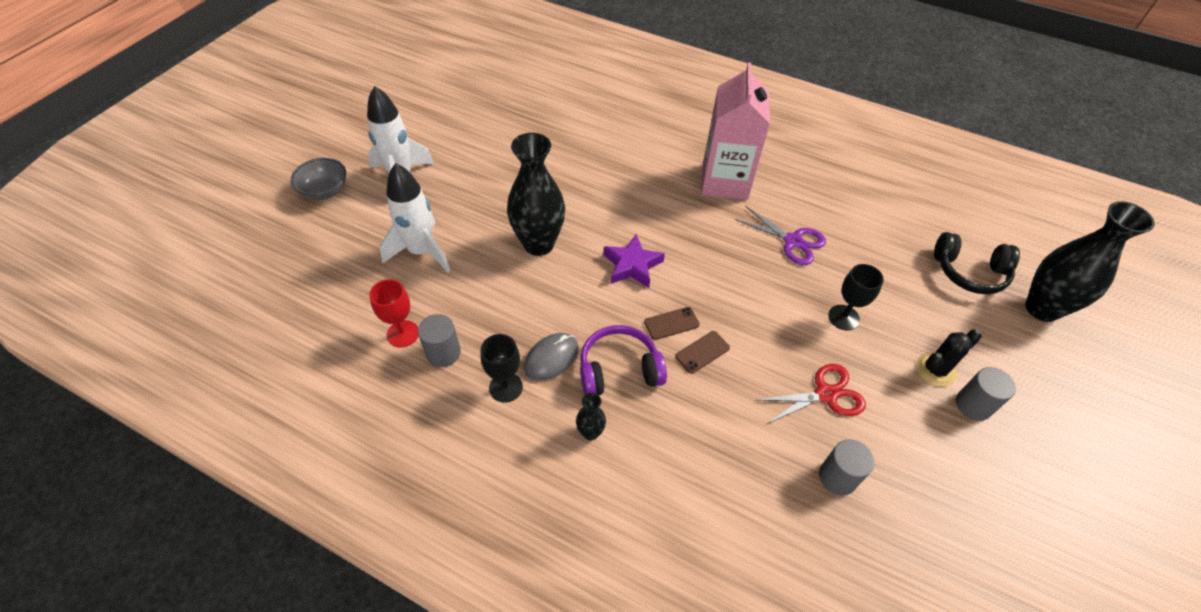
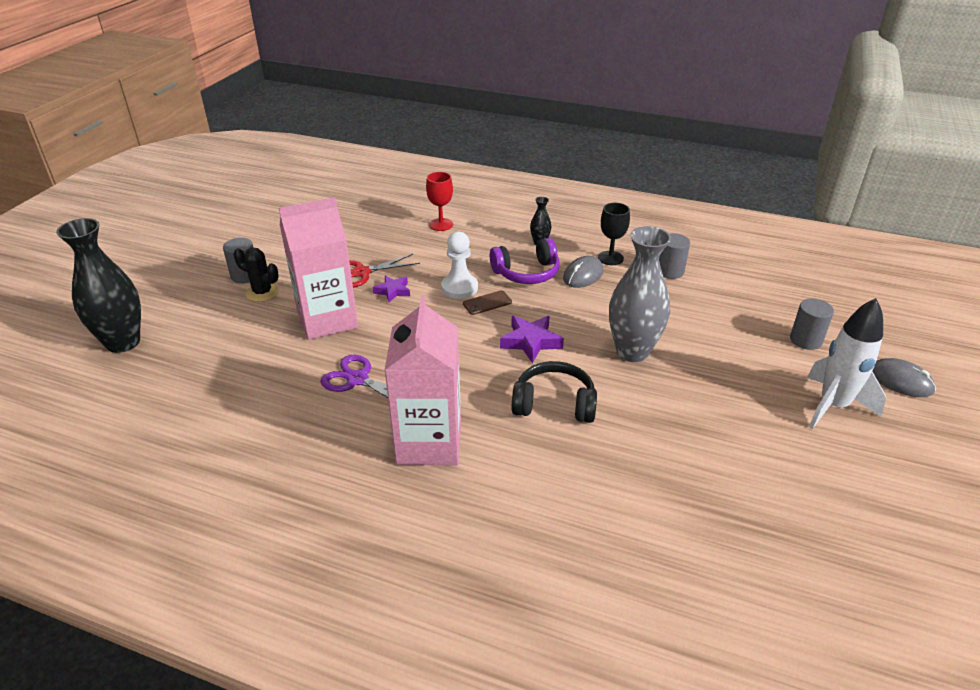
camera: 175 degrees right, 15 degrees down
(325, 191) = (900, 381): grey bowl -> grey mouse
(403, 334) = (711, 279): red goblet -> red goblet (441, 224)
(422, 251) = (744, 335): white rocket -> none
(538, 244) = (632, 352): black vase -> grey vase
(702, 352) = (459, 288): brown phone -> white pawn
(780, 355) = (393, 291): none -> purple star
(837, 477) = (367, 237): grey cylinder -> grey cylinder (806, 340)
(843, 317) = (327, 320): black goblet -> pink carton
(935, 370) = (262, 292): black cactus -> black cactus turned 60 degrees clockwise
(969, 272) = (173, 367): black headphones -> black headphones (554, 404)

